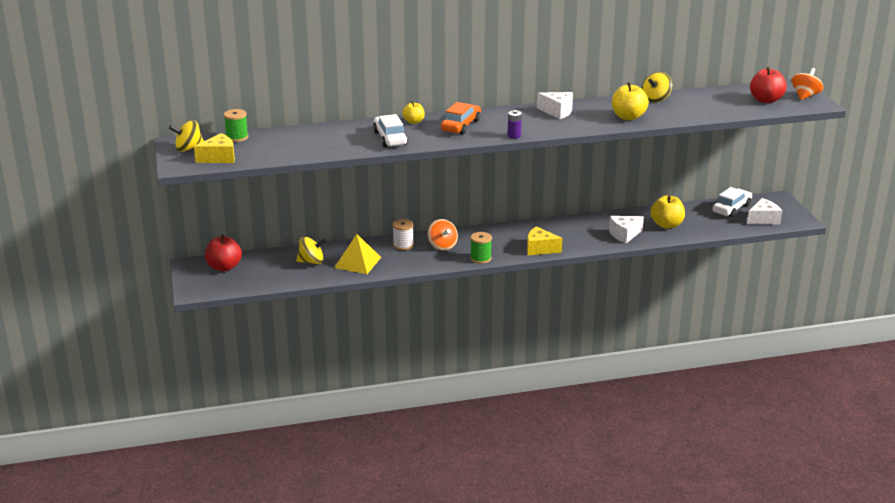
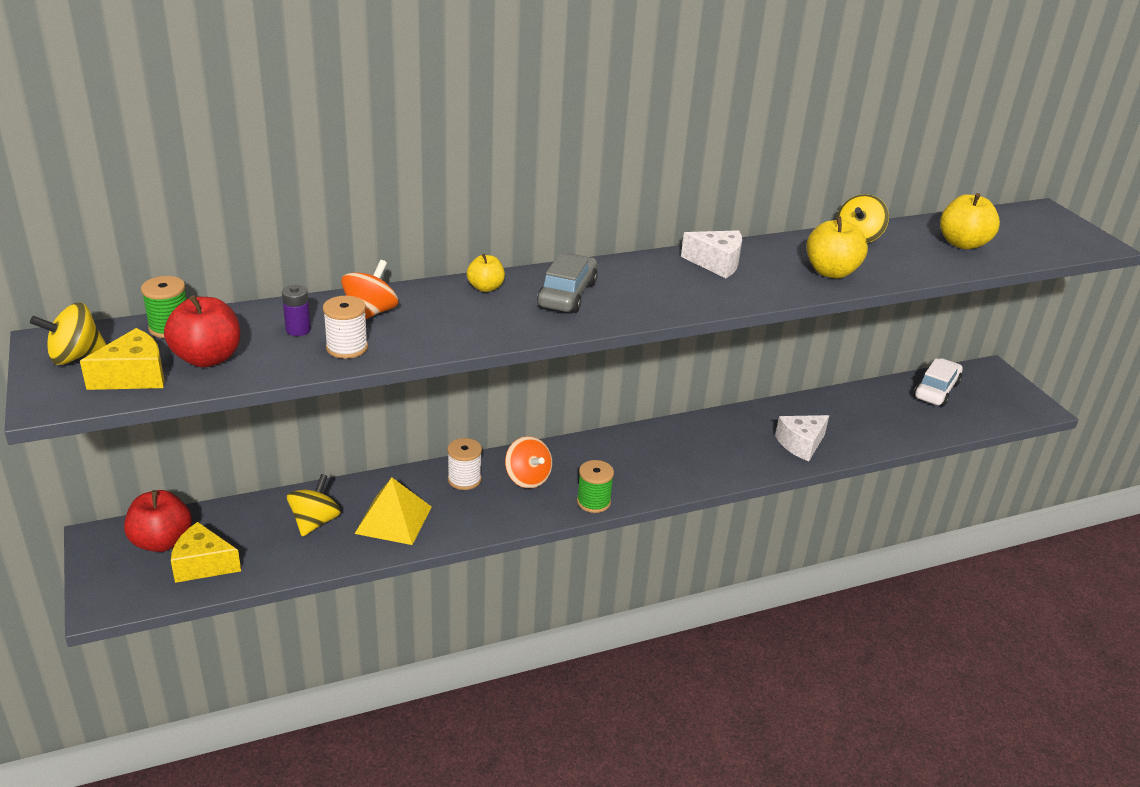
camera: 10 degrees left, 5 degrees up
(311, 262) = (315, 522): yellow spinning top -> yellow spinning top turned 60 degrees counterclockwise
(331, 148) = (347, 348): none -> white spool
(390, 138) = (451, 323): white car -> none
(461, 126) = (567, 294): orange car -> grey car
(514, 136) = (662, 314): purple battery -> purple battery (298, 330)
(540, 249) = (682, 478): yellow cheese -> yellow cheese (203, 565)
(666, 225) = (856, 423): yellow apple -> yellow apple (962, 244)
(763, 219) = (988, 408): white cheese -> none
(765, 100) = (1020, 238): red apple -> red apple (207, 358)
(805, 96) = (1071, 230): orange spinning top -> orange spinning top (370, 313)

